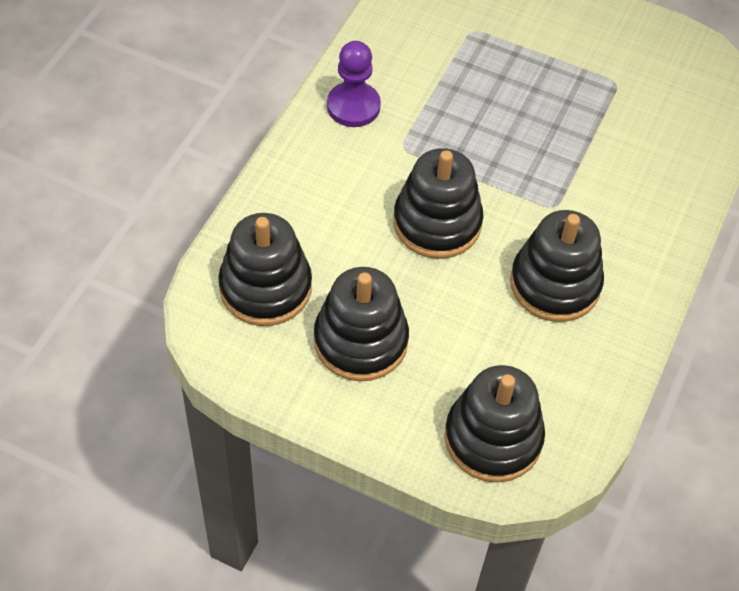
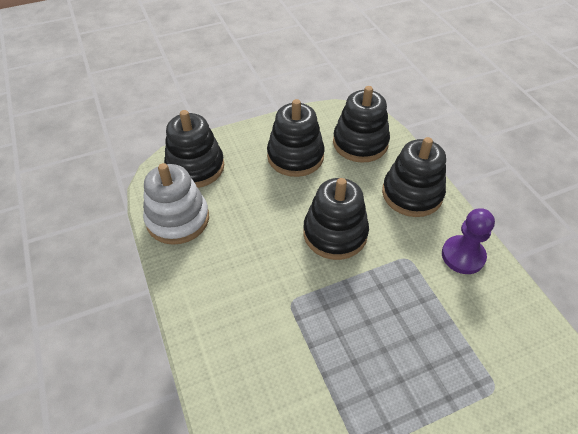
camera: 135 degrees right, 5 degrees down
(555, 284) = (241, 256): black stacking toy -> black stacking toy (412, 194)
(580, 384) = (178, 219): none -> white stacking toy

